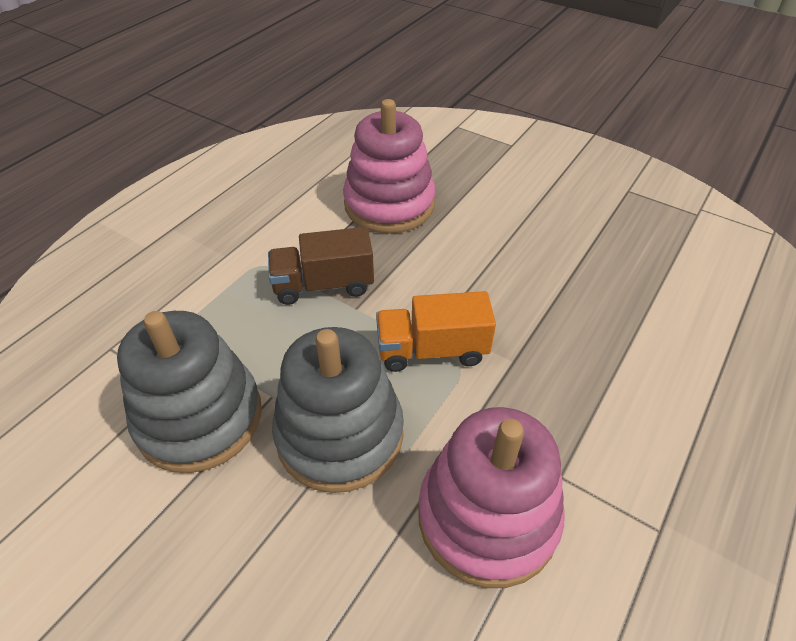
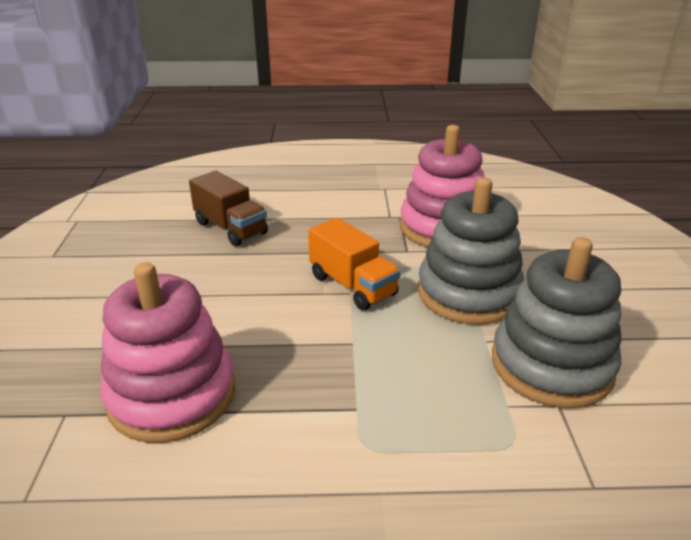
camera: 125 degrees left, 15 degrees down
(323, 285) = (345, 377): brown truck -> brown truck (230, 228)

